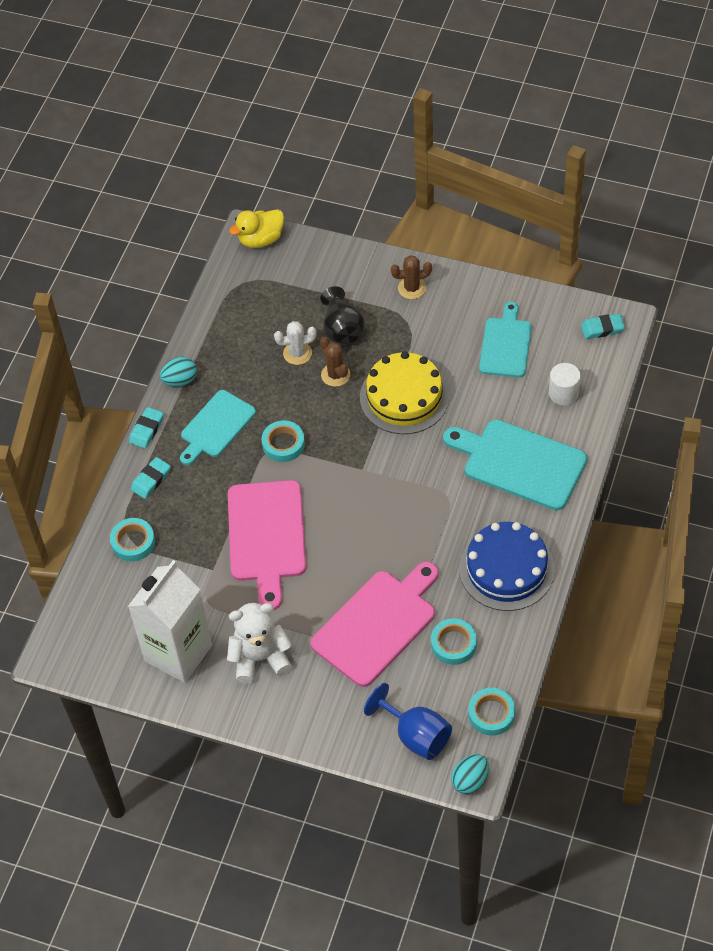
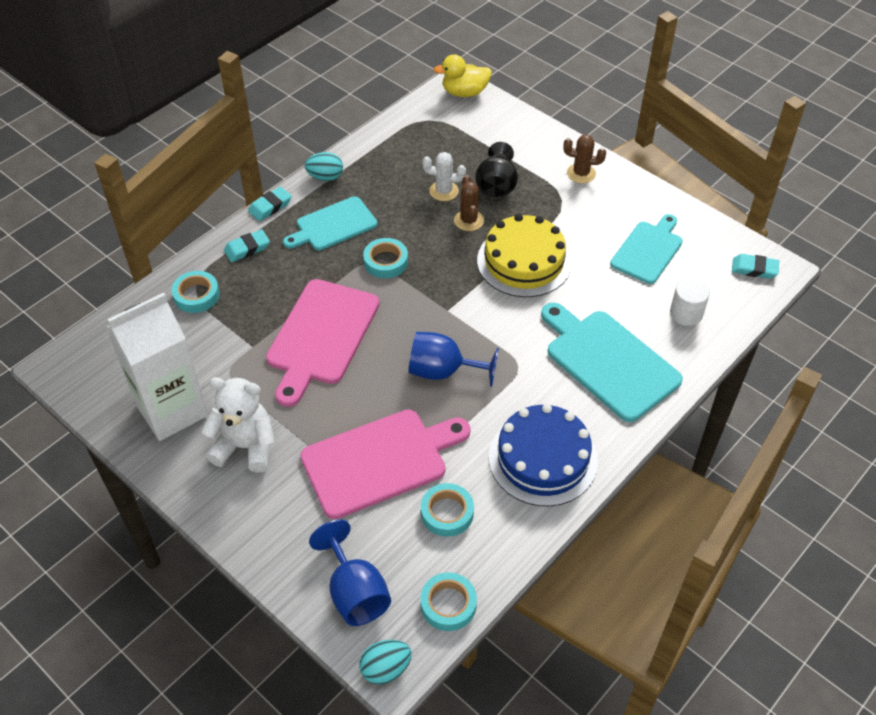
camera: 20 degrees right, 5 degrees down
(388, 526) = (443, 371): none -> blue goblet

